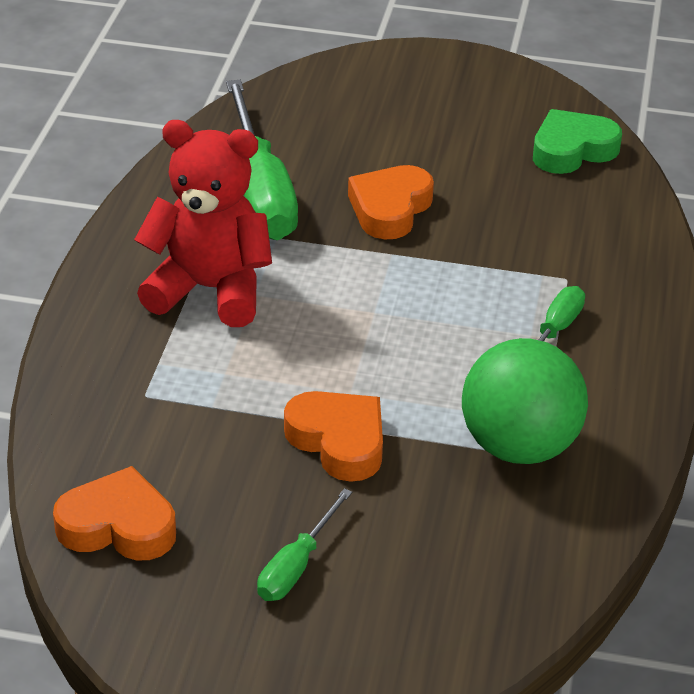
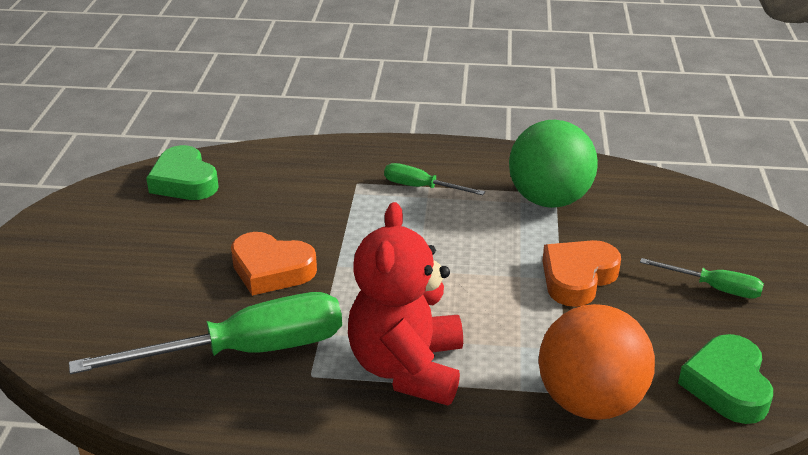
camera: 95 degrees left, 5 degrees down
(118, 526) = (727, 385): orange heart -> green heart
(125, 410) = (590, 402): none -> orange ball

